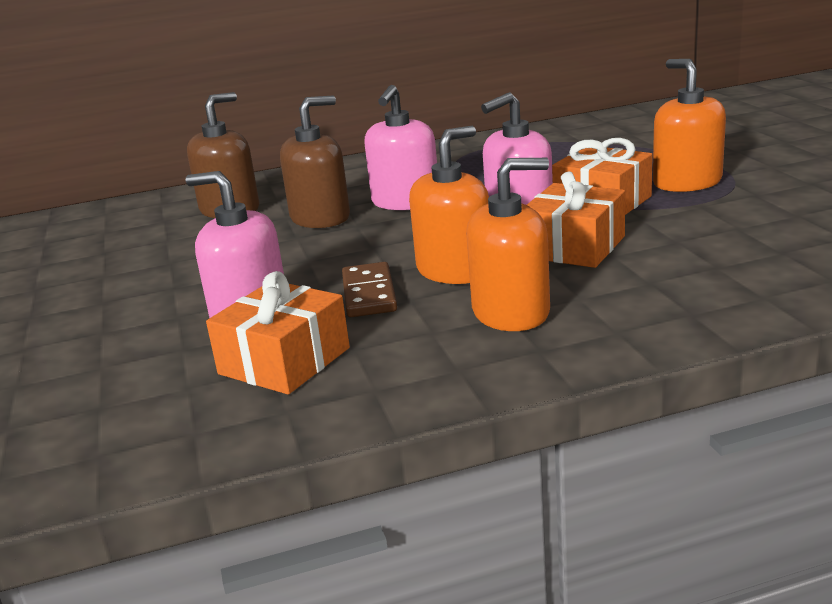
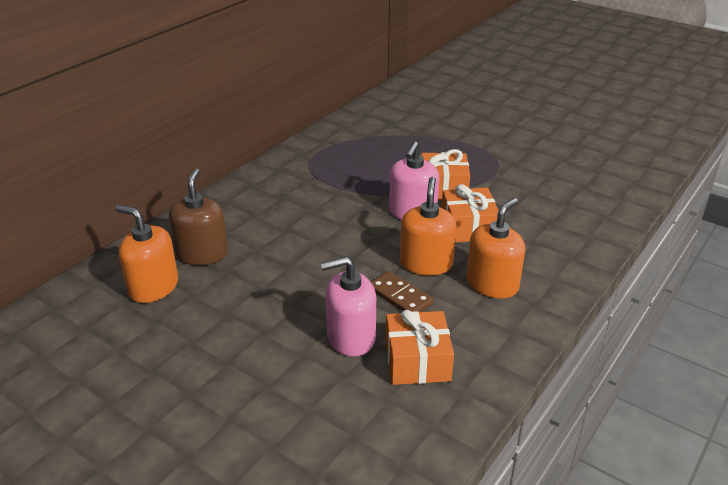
camera: 40 degrees left, 10 degrees up
(320, 218) = (283, 244): brown soap dispenser -> none
(405, 202) = (324, 215): pink soap dispenser -> none
(687, 182) = (470, 161): orange soap dispenser -> orange soap dispenser (153, 287)

